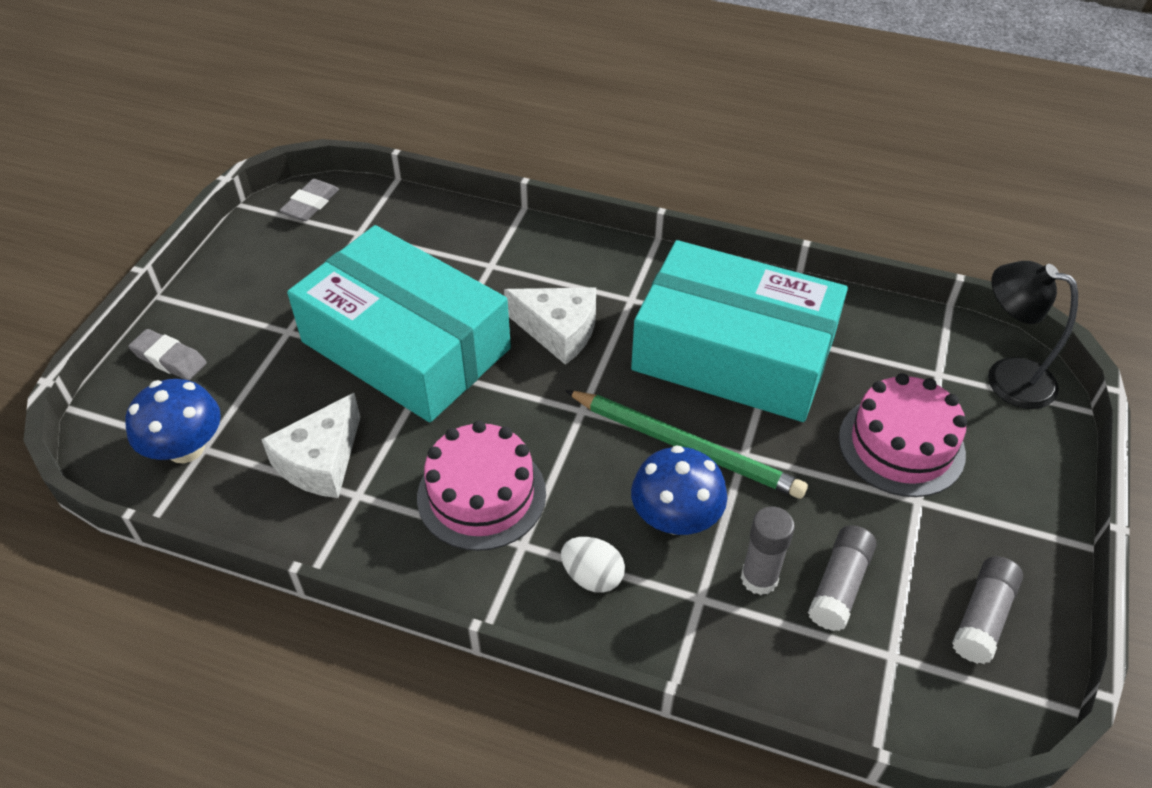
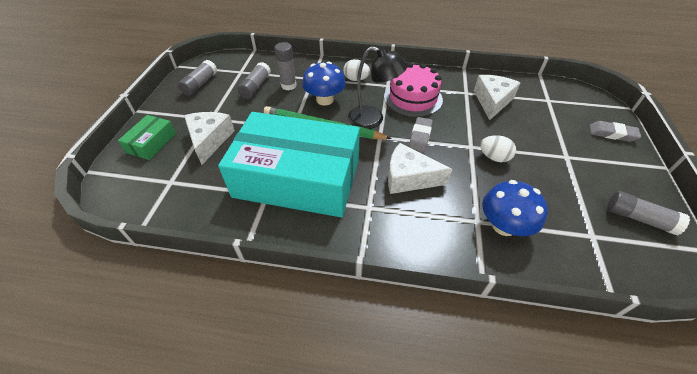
camera: 170 degrees right, 0 degrees up
(186, 448) = (556, 99): blue mushroom -> blue mushroom (504, 226)
(281, 242) = (638, 218): none -> grey glue stick
(310, 204) = (656, 260): grey eraser -> grey eraser (420, 137)
(406, 345) = (494, 157): turquoise box -> white egg
(901, 445) = (209, 140): pink cake -> white cheese
(1006, 378) = (127, 184): black lamp -> black lamp (373, 119)
(1011, 454) = (151, 143): none -> green box

